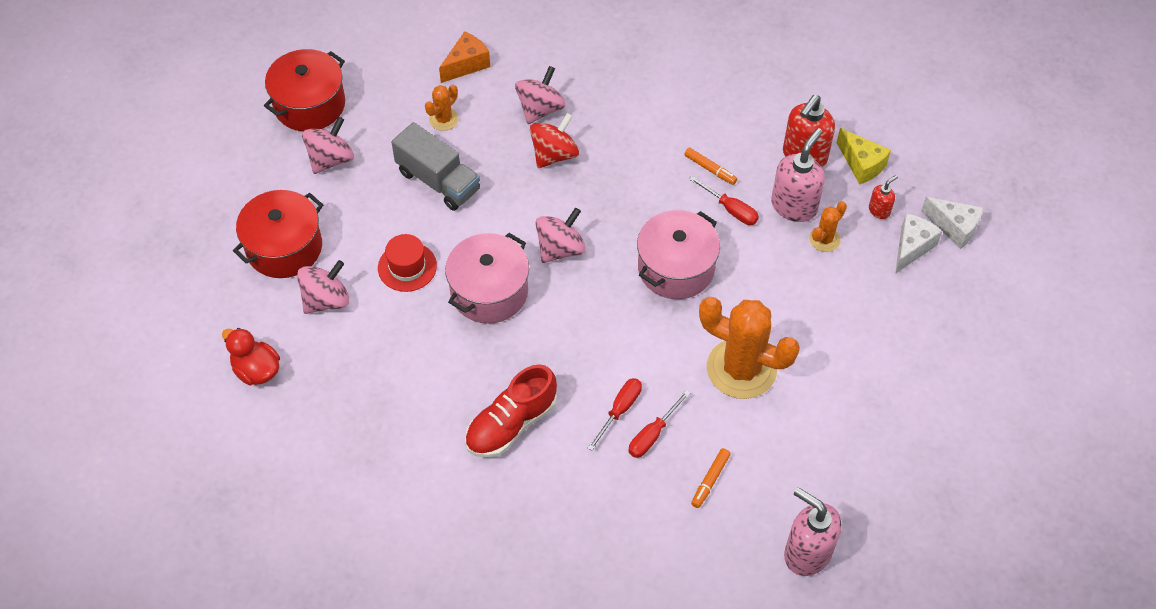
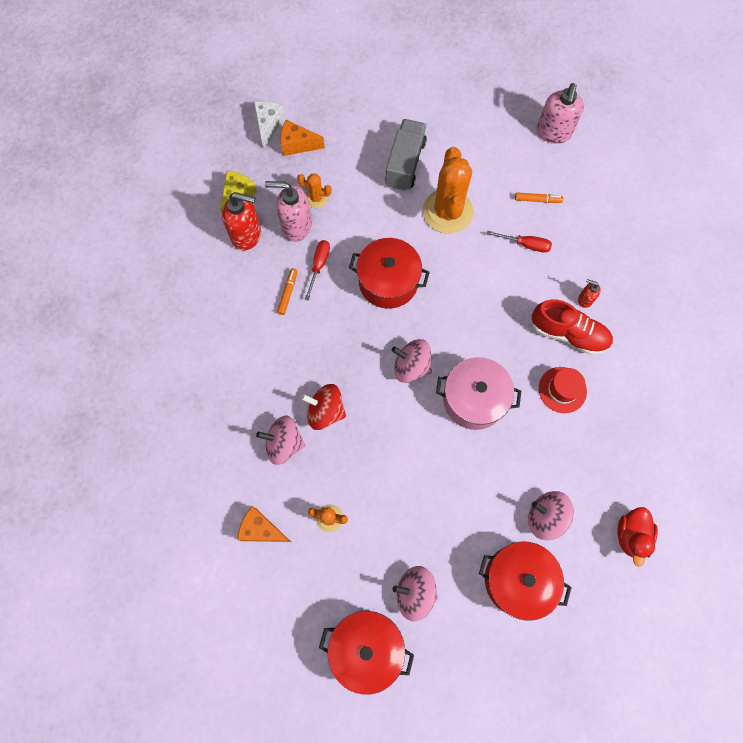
camera: 115 degrees left, 15 degrees up
(407, 267) = (484, 471): red hat -> red hat (562, 390)
(438, 181) = (393, 489): grey truck -> grey truck (405, 163)
(619, 410) = (519, 271): red screwdriver -> none
(676, 268) = (388, 282): pink pot -> red pot
(879, 210) = (274, 173): red soap dispenser -> red soap dispenser (585, 299)
(912, 247) = (297, 144): white cheese -> orange cheese

